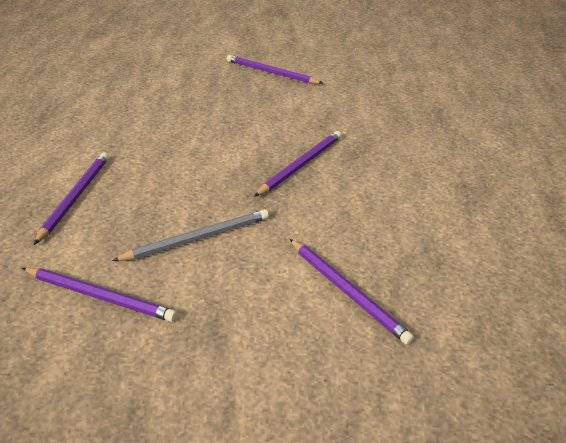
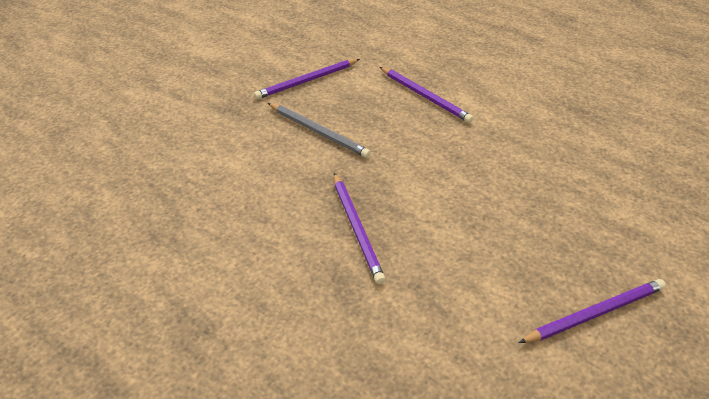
camera: 125 degrees right, 5 degrees up
(197, 238) = (318, 132): grey pencil -> grey pencil turned 60 degrees counterclockwise
(347, 292) = (189, 173): purple pencil -> none

